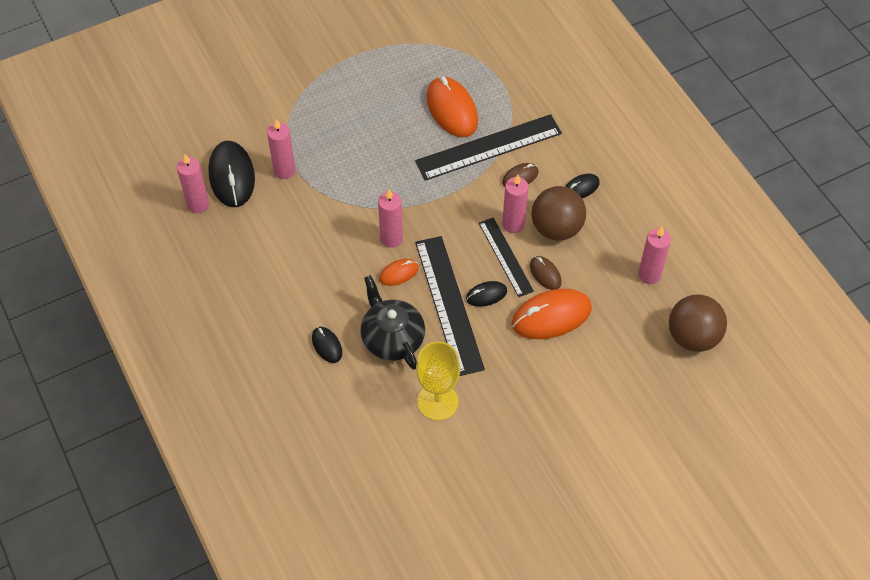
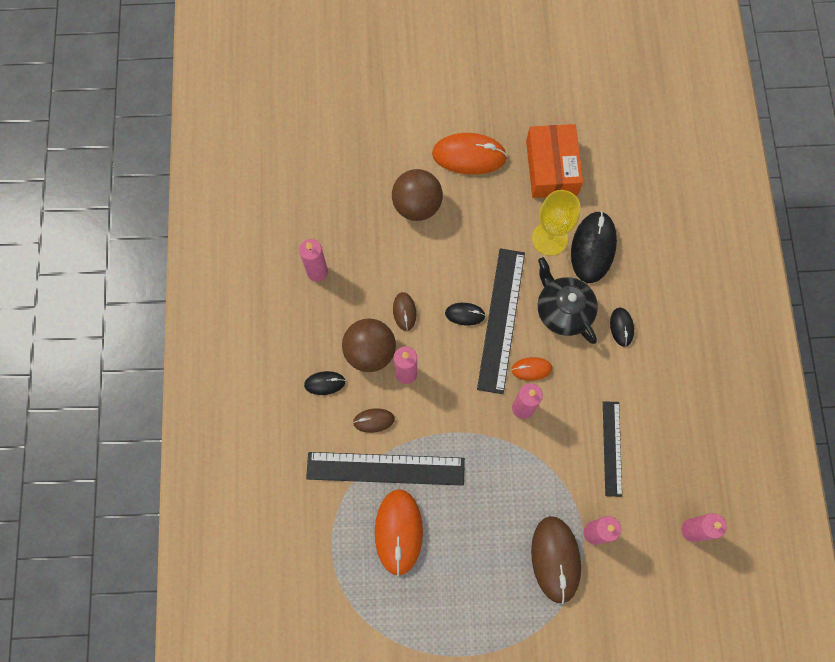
camera: 155 degrees left, 15 degrees up
(232, 176) = (649, 550): black mouse -> black mouse (593, 248)
(310, 140) = (555, 559): none -> brown mouse
(392, 338) = (563, 310): black teapot -> black teapot turned 150 degrees clockwise
(471, 479) = (551, 168): none -> orange box
(505, 257) = (430, 343): black ruler -> black ruler (612, 448)
(551, 316) = (420, 271): orange mouse -> orange mouse (469, 156)
(693, 337) = (316, 204): brown ball -> brown ball (417, 205)

